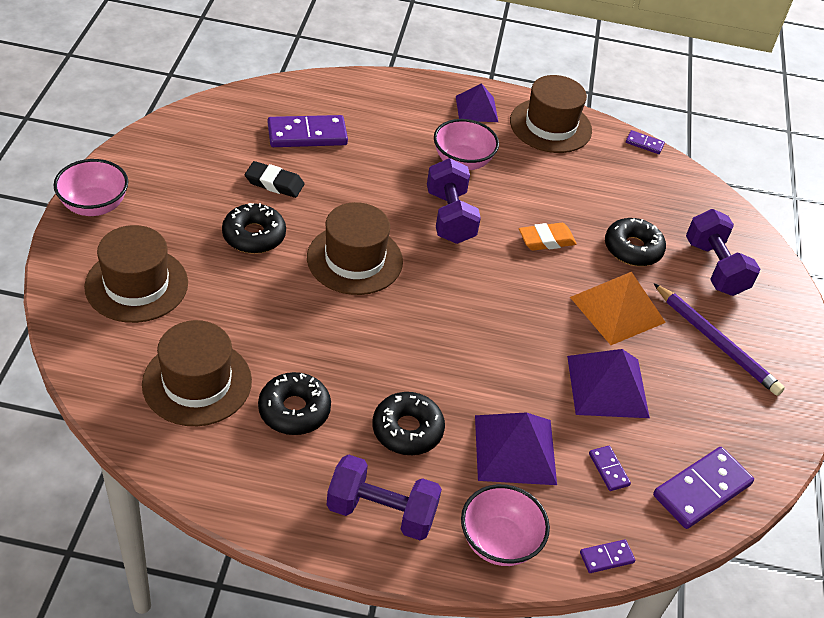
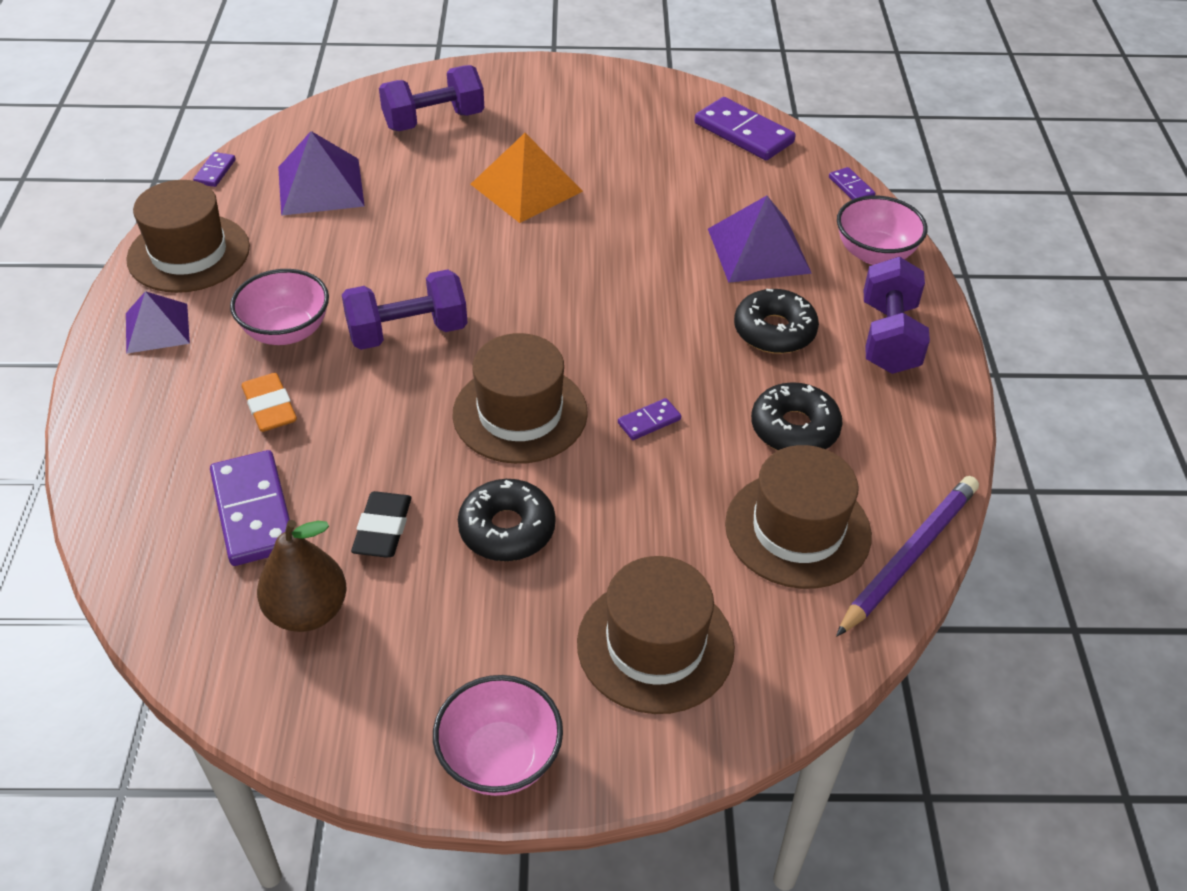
camera: 95 degrees left, 0 degrees up
(225, 148) = (307, 611): none -> brown pear
(546, 240) = (427, 245): orange eraser -> orange eraser (270, 407)
(607, 386) = (643, 192): purple pyramid -> purple pyramid (320, 186)
(608, 469) = (750, 188): purple domino -> purple domino (649, 421)
(632, 249) = (421, 178): black donut -> none
(716, 342) = (548, 121): purple pencil -> purple pencil (909, 556)

